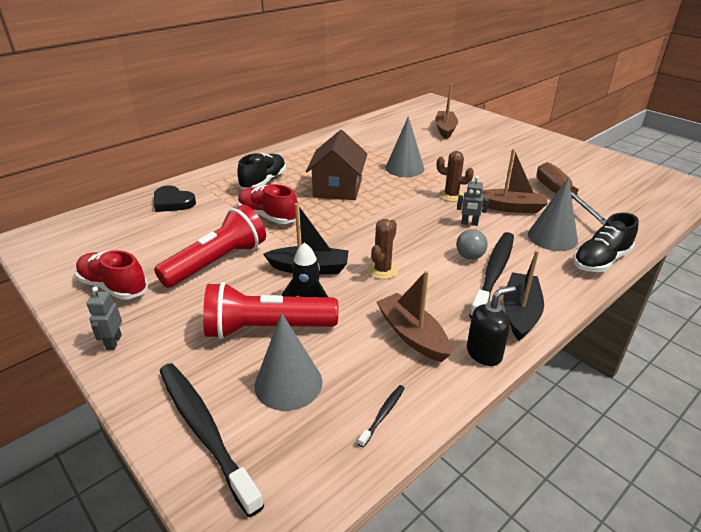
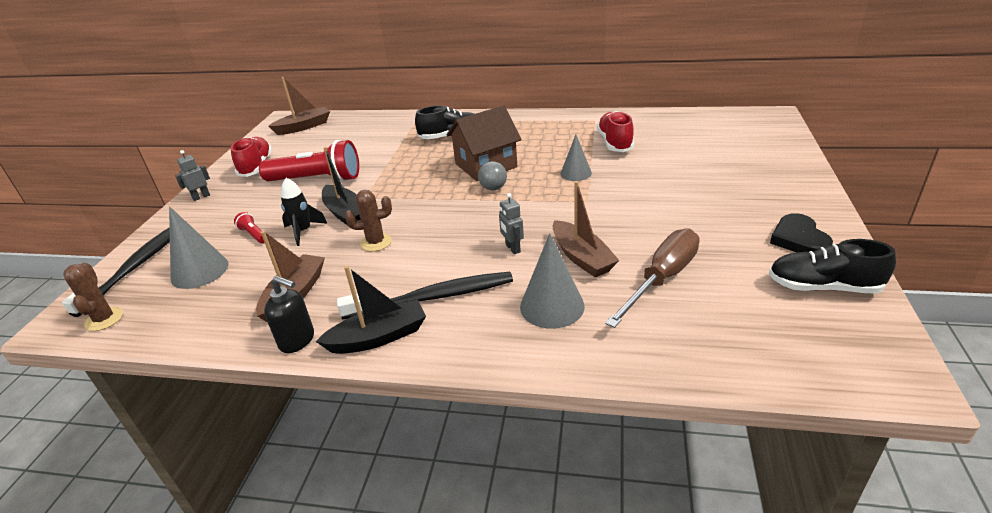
camera: 55 degrees right, 0 degrees up
(173, 202) = (377, 127): black heart -> black heart (799, 239)
(266, 328) = (253, 234): red flashlight -> red flashlight, size x0.41
(268, 216) = (400, 164): red shoe -> red shoe (615, 143)
(383, 414) = (188, 323): black toothbrush -> none
(404, 168) = (576, 173): grey cone -> grey cone, size x0.66
(445, 129) = (708, 152): brown boat -> brown boat (304, 127)
(451, 195) = (556, 217): brown cactus -> brown cactus (104, 319)
(469, 256) = (448, 273): grey ball -> grey ball (493, 188)
(600, 260) = (542, 356): black shoe -> black shoe (823, 287)

